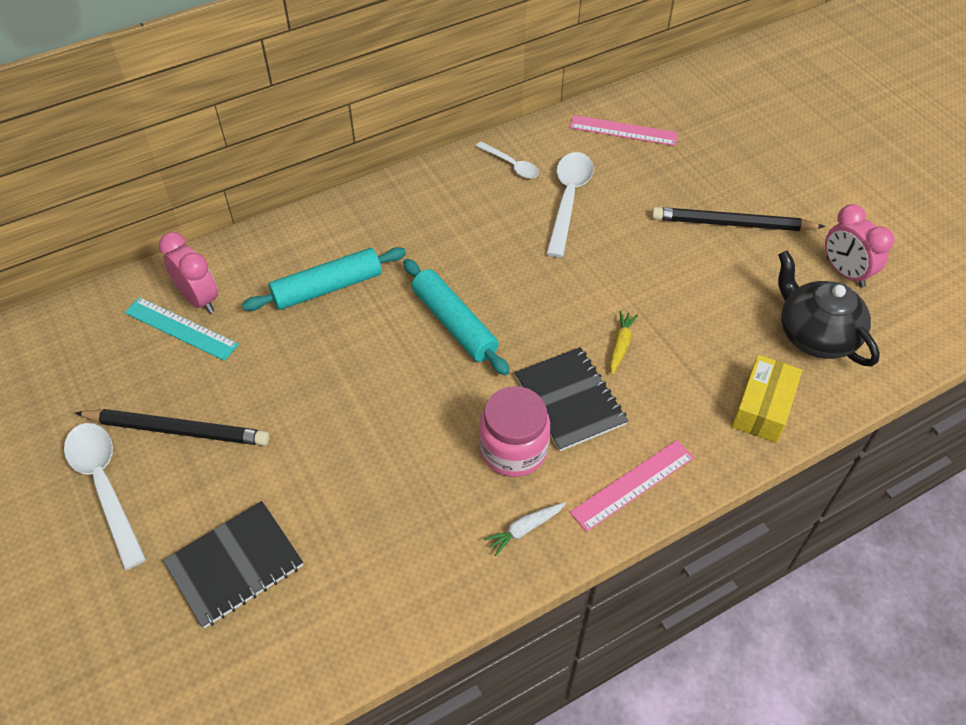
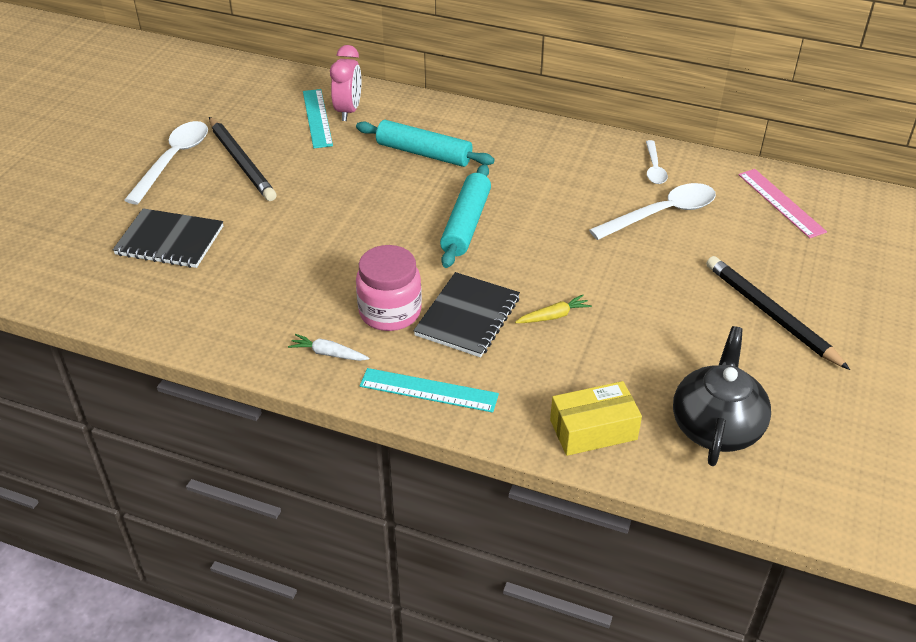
camera: 50 degrees right, 10 degrees down
(633, 485) = (428, 390): pink ruler -> turquoise ruler
(845, 272) = (818, 412): pink clock -> none

